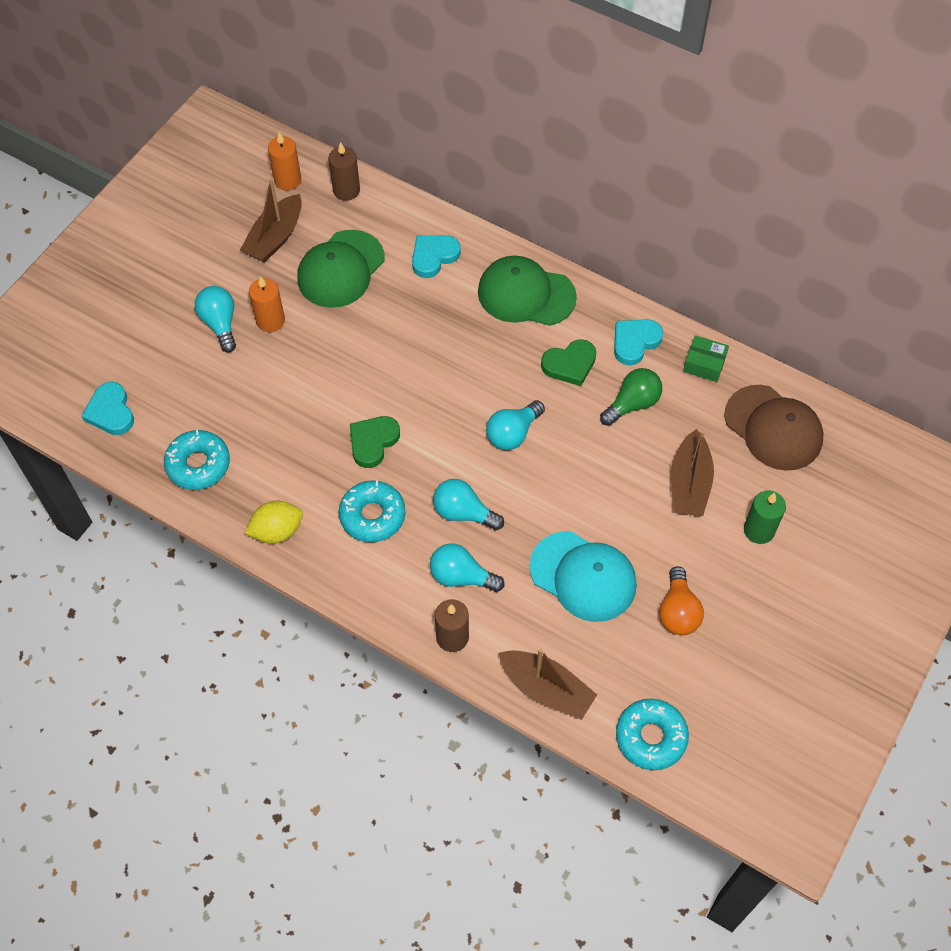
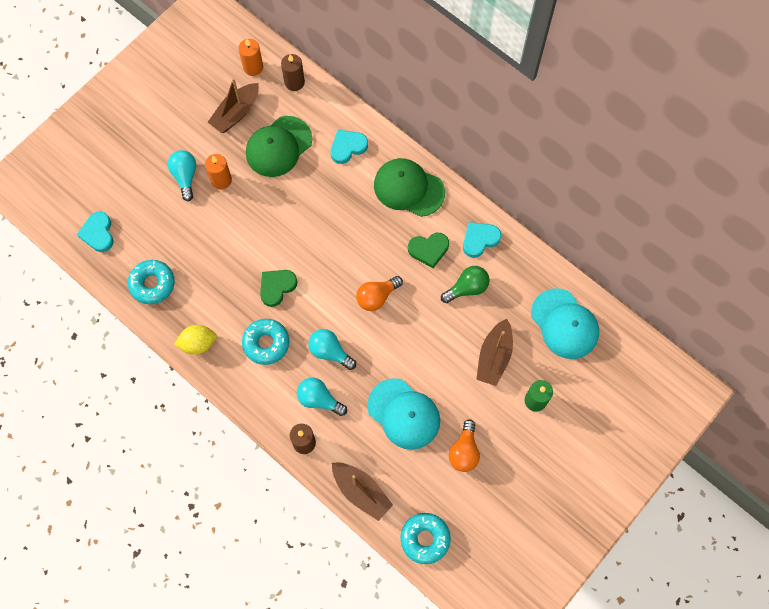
camera: 10 degrees right, 10 degrees up
(513, 433) = (377, 297): turquoise light bulb -> orange light bulb
(704, 364) = (526, 265): green box -> none
(773, 428) = (564, 324): brown cap -> turquoise cap

